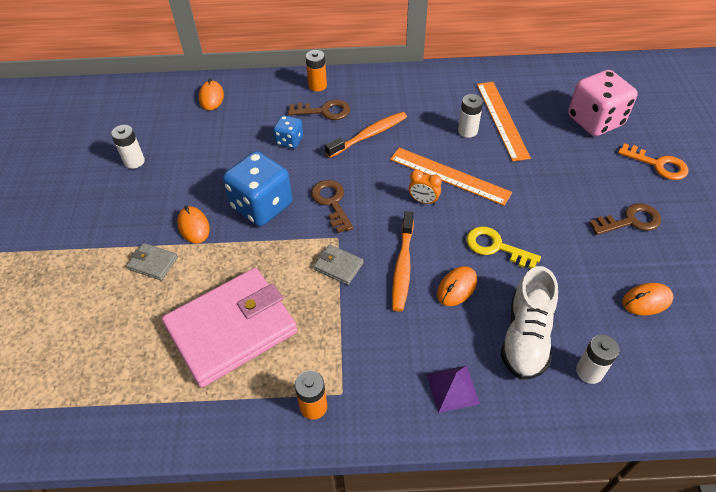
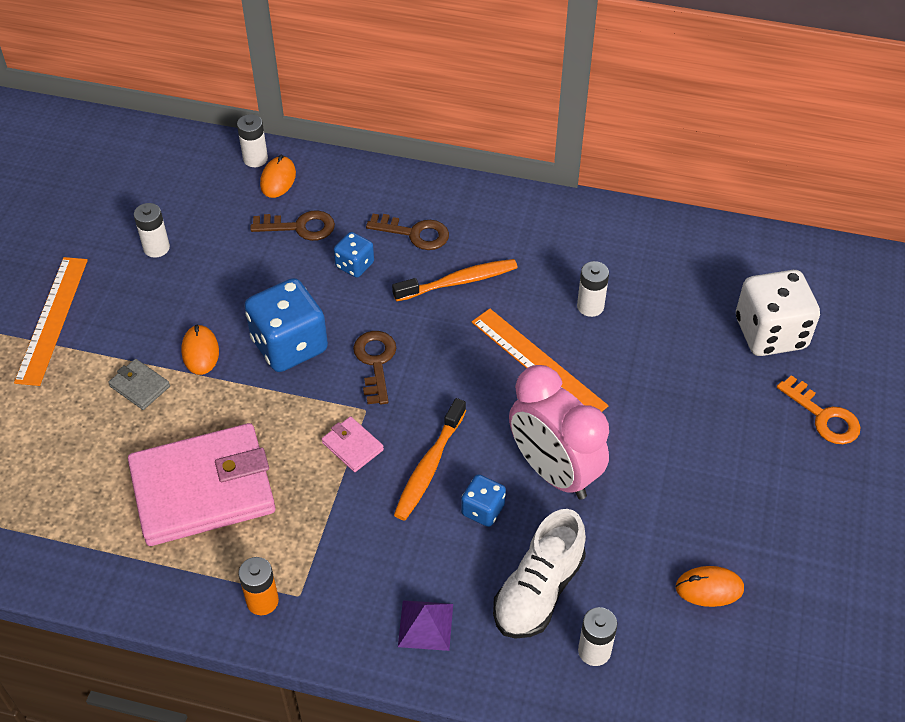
camera: 15 degrees right, 0 degrees up
(190, 88) = (255, 159): none -> white battery
(317, 86) = (420, 193): orange battery -> none
(338, 266) = (352, 446): grey wallet -> pink wallet
(423, 201) = (490, 389): orange clock -> none
(457, 288) = (483, 510): orange mouse -> blue dice
(495, 247) = (554, 472): yellow key -> pink clock
(502, 119) = (644, 301): orange ruler -> orange ruler (52, 319)
(595, 121) = (770, 333): pink dice -> white dice
(630, 221) = (744, 483): brown key -> brown key (300, 227)

